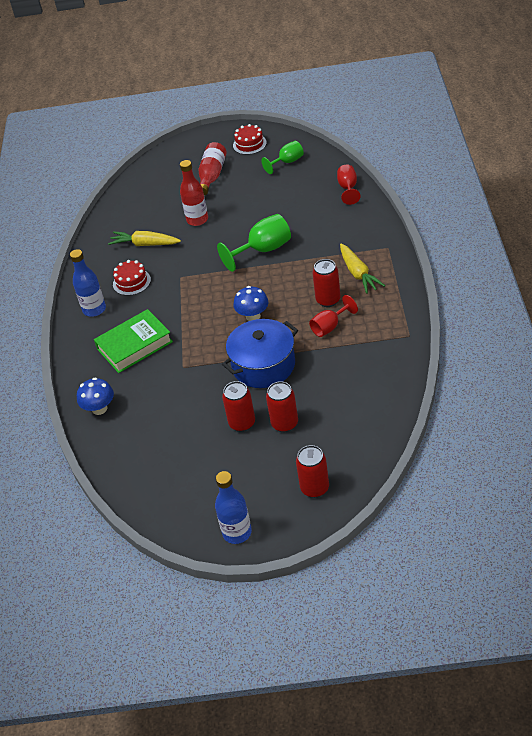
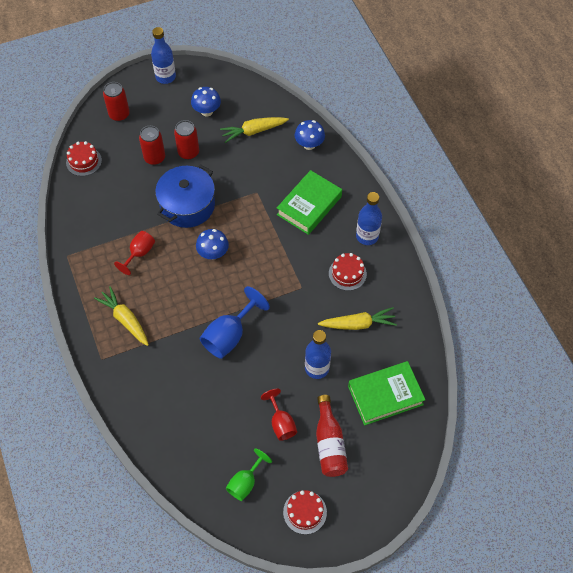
camera: 155 degrees right, 15 degrees up
(151, 198) = (385, 395): none -> green book
(155, 435) = (253, 131): none -> yellow carrot
(197, 220) = (317, 368): red bottle -> blue bottle
(200, 472) = (207, 111): none -> blue mushroom
(263, 250) = (229, 335): green goblet -> blue goblet
(328, 300) = (147, 283): red can -> none
(348, 188) = (160, 445): red goblet -> red goblet (281, 423)
(373, 434) = (84, 161): none -> red cake

